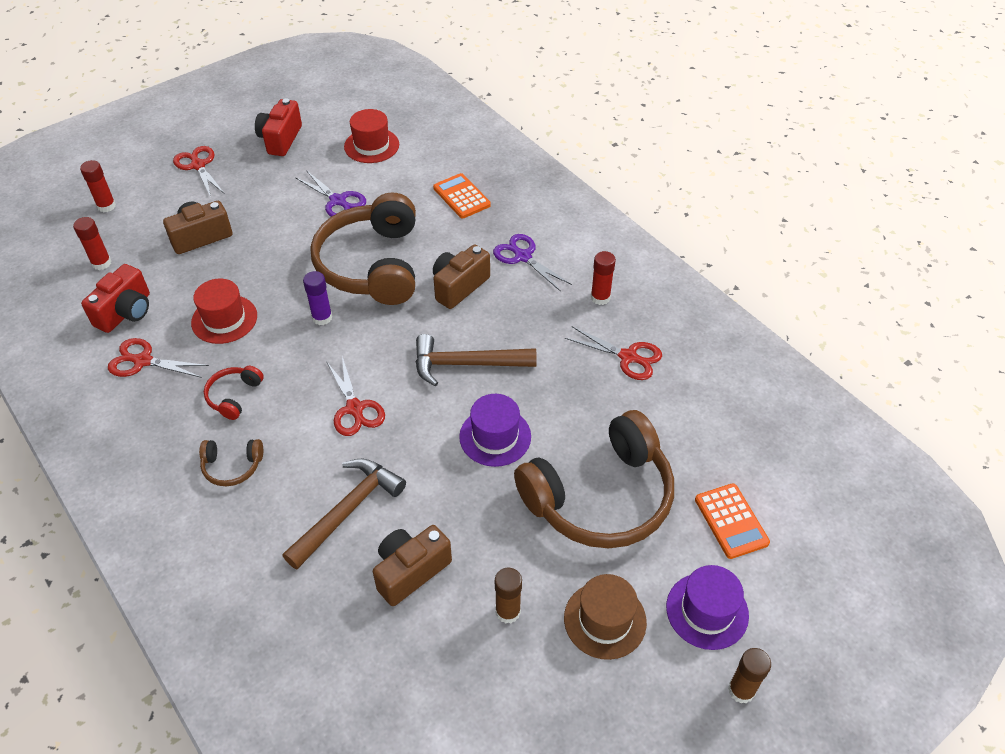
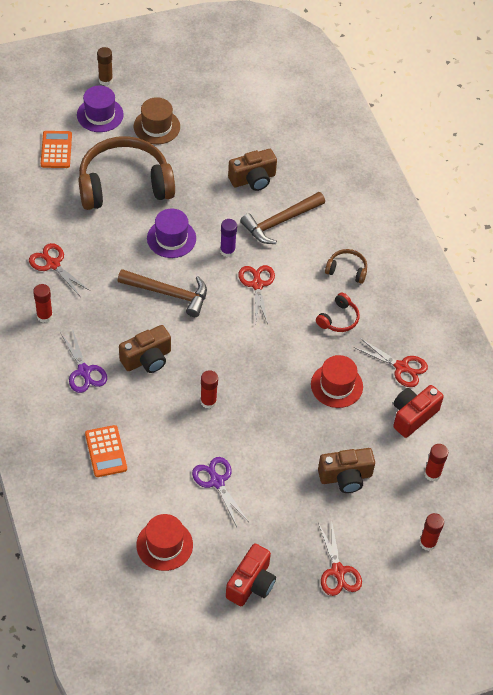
camera: 165 degrees left, 5 degrees up
(322, 317) = (261, 364): purple glue stick -> purple glue stick (227, 251)
(372, 265) = (208, 401): brown headphones -> red glue stick
(508, 611) = (207, 145): brown glue stick -> none

